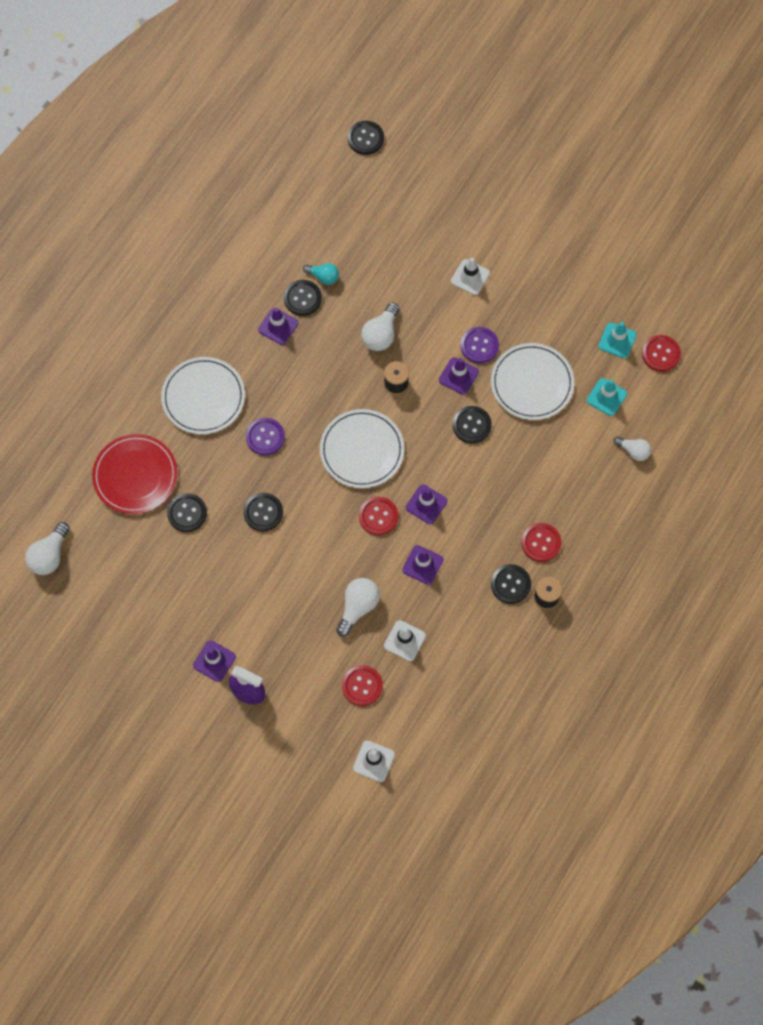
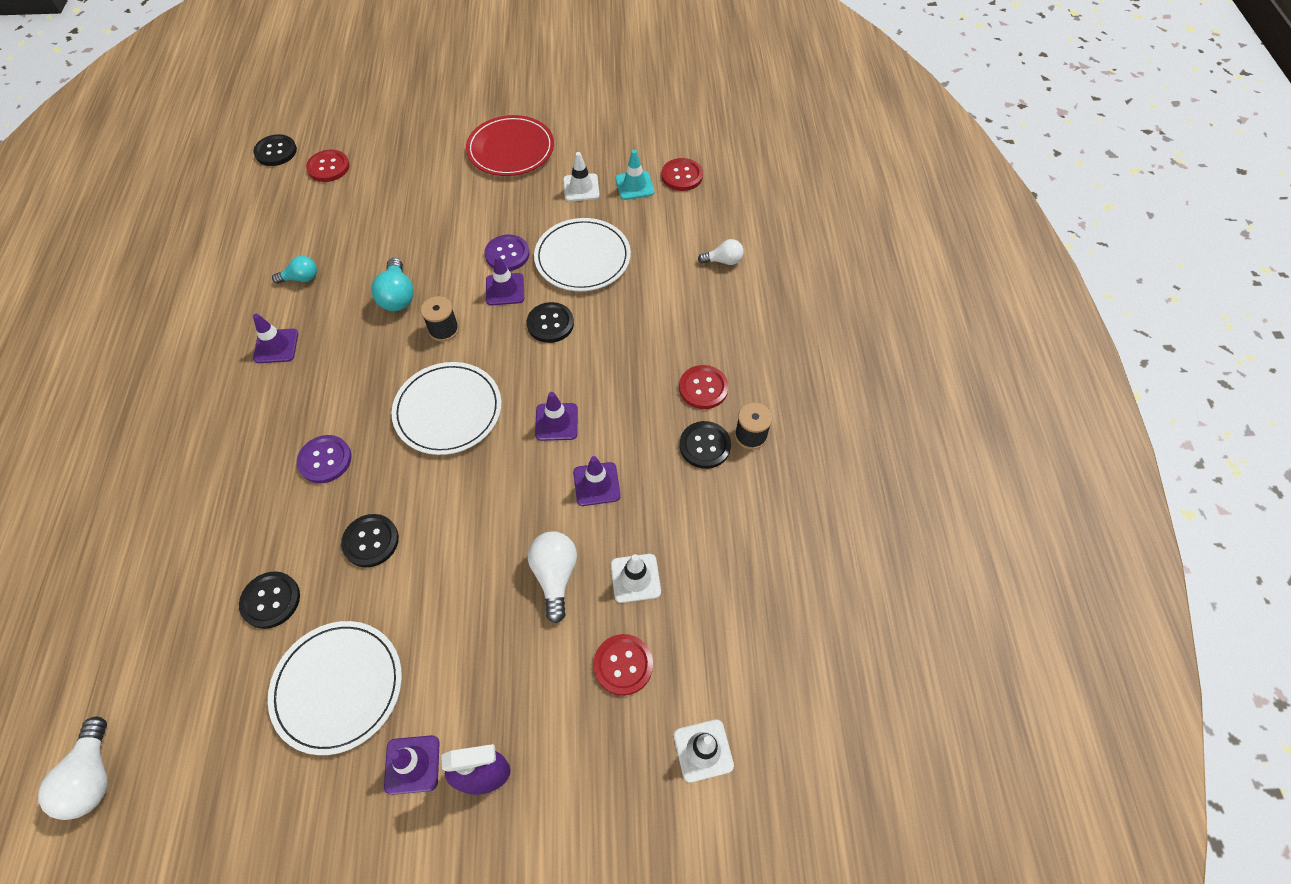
camera: 35 degrees left, 10 degrees down
(135, 475) = (175, 597): red plate -> red plate (511, 149)
(203, 397) = (223, 461): white plate -> white plate (338, 687)
(302, 298) = (289, 308): black button -> none
(378, 516) = (512, 465): red button -> red button (328, 167)
(381, 334) = (397, 296): white light bulb -> turquoise light bulb
(470, 277) = (457, 206): white traffic cone -> white traffic cone (581, 188)
(606, 397) = (662, 232): turquoise traffic cone -> none

